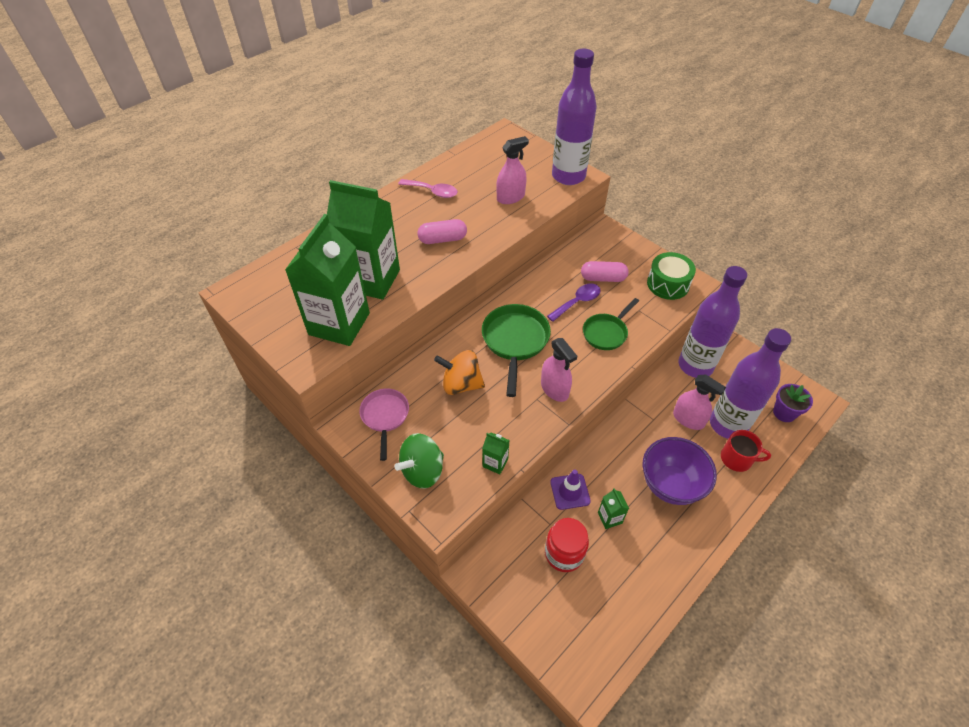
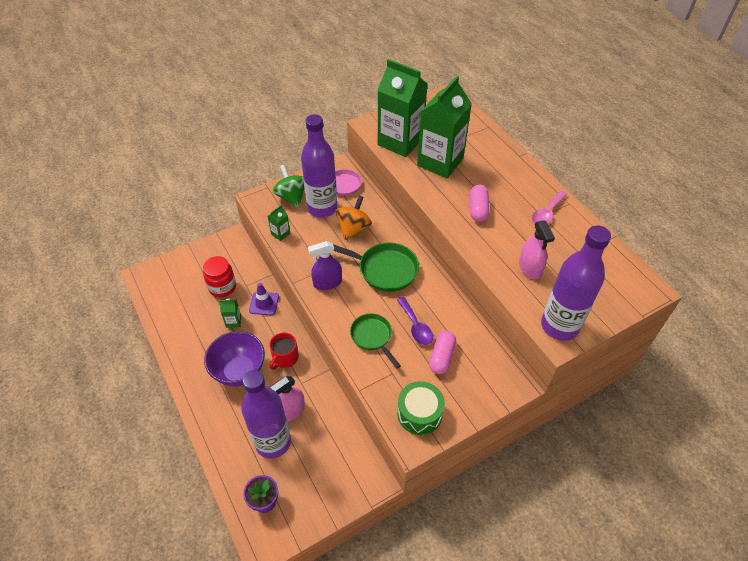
camera: 105 degrees right, 0 degrees up
(554, 389) = (327, 283): pink spray bottle -> purple spray bottle
(695, 365) = (345, 444): purple bottle -> purple bottle (322, 208)
(737, 458) = (239, 433): red mug -> red mug (285, 357)

